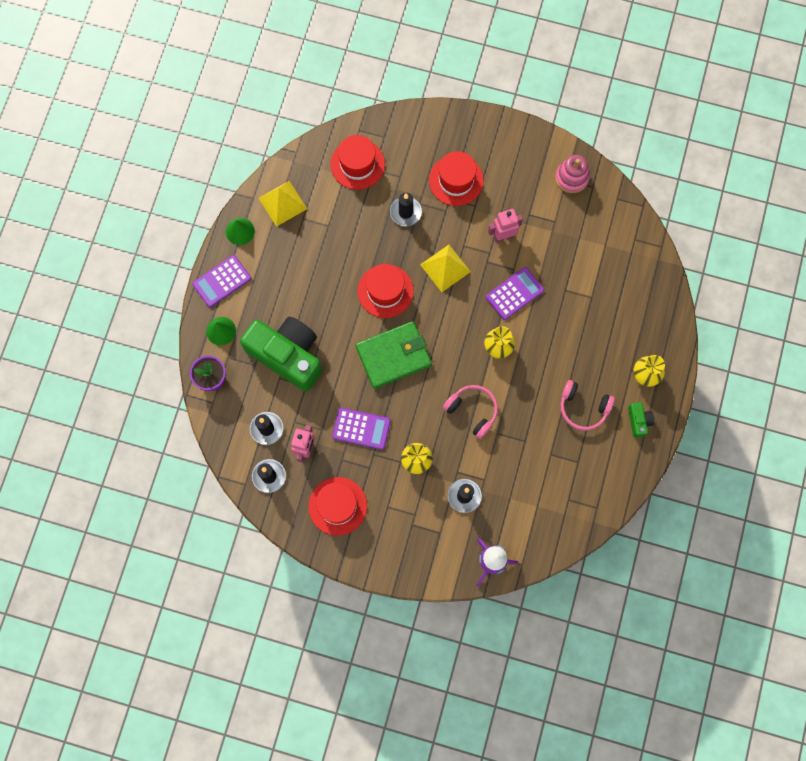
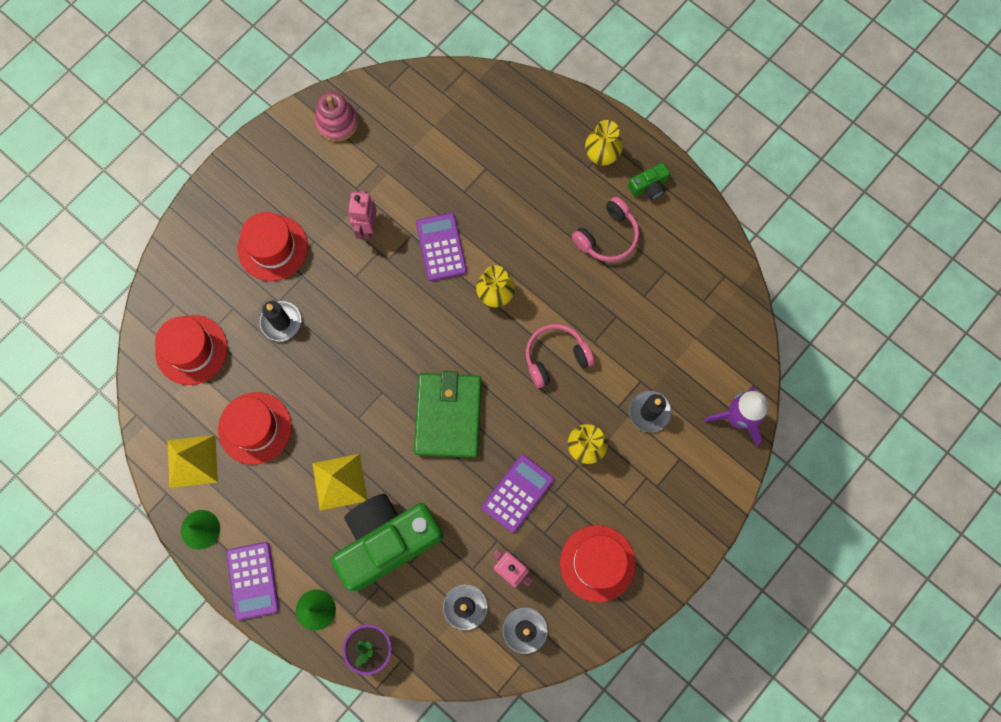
camera: 65 degrees left, 0 degrees up
(385, 291) = (365, 389): red hat -> red hat (255, 428)
(445, 268) = (372, 308): yellow pyramid -> yellow pyramid (340, 481)
(638, 421) = (649, 186): green camera -> green camera turned 135 degrees clockwise

